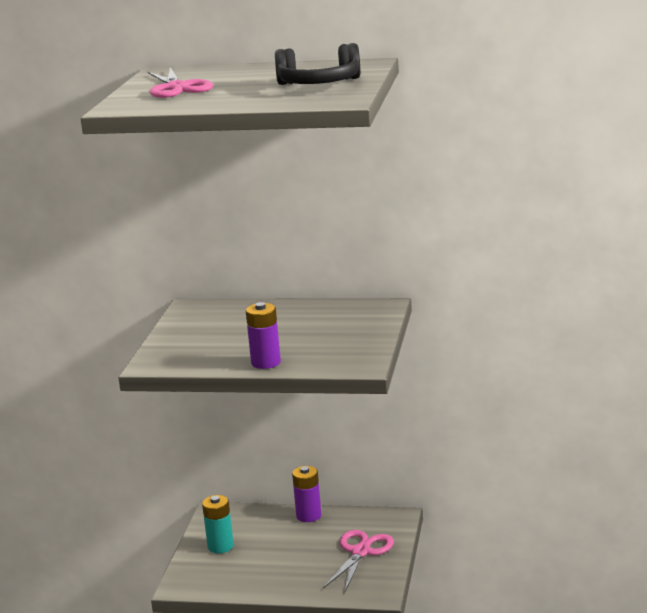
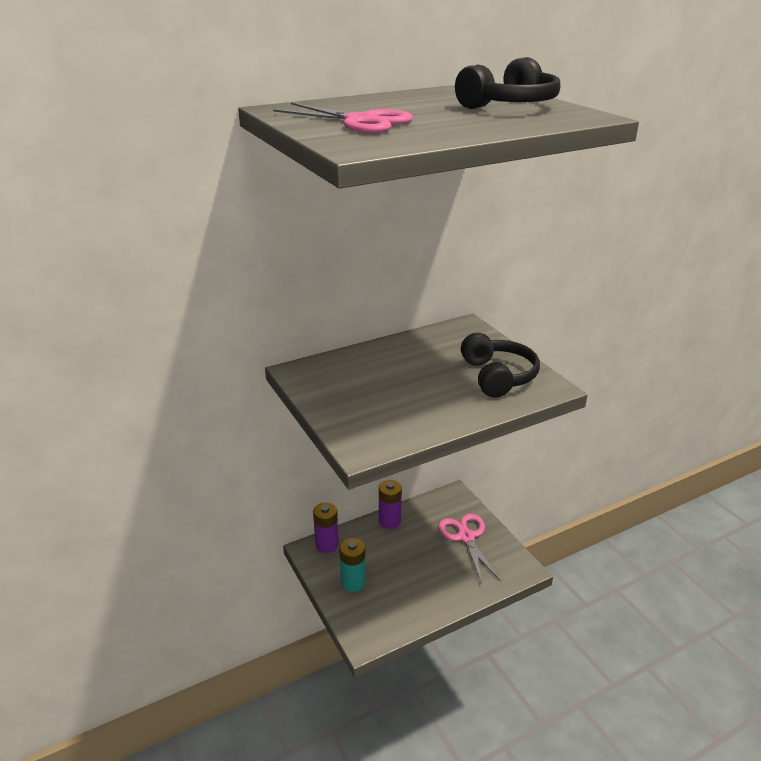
camera: 40 degrees left, 10 degrees up
(266, 363) = (467, 410): purple battery -> purple battery (327, 545)
(334, 348) = (498, 376): none -> black headphones

